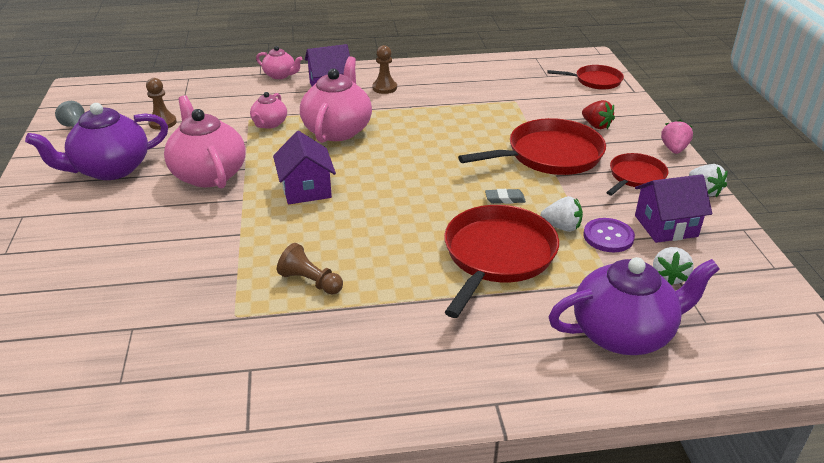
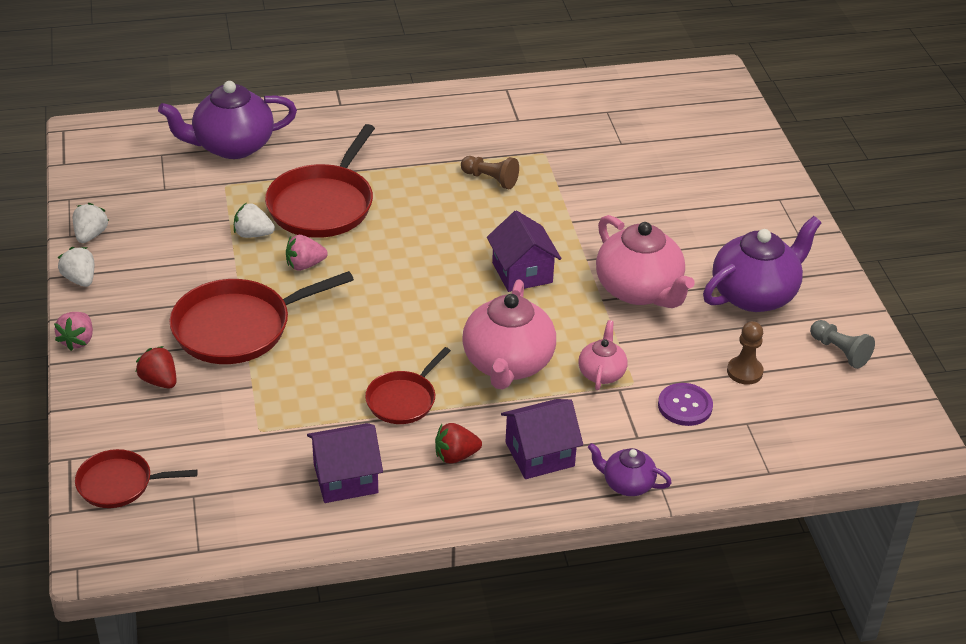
camera: 175 degrees right, 5 degrees up
(280, 75) = (627, 484): pink teapot -> purple teapot
(384, 88) = (455, 456): brown pawn -> red strawberry
(505, 199) = (305, 265): grey eraser -> pink strawberry
(608, 237) = (210, 225): purple button -> purple button (685, 406)
(635, 176) = (147, 298): red pan -> red pan (403, 400)
(666, 226) = (146, 237): purple house -> purple house (345, 478)
(669, 277) = (171, 189): white strawberry -> white strawberry (90, 235)

